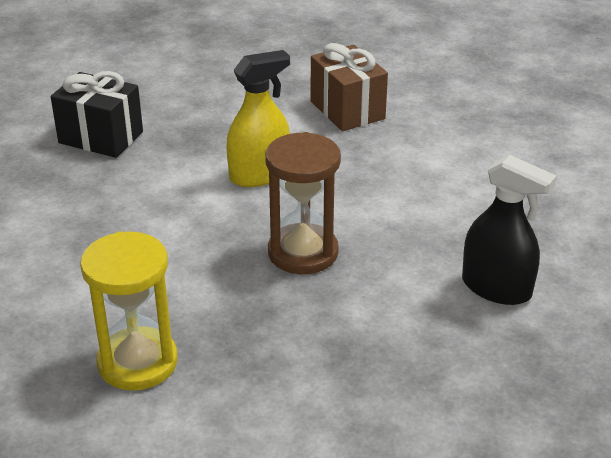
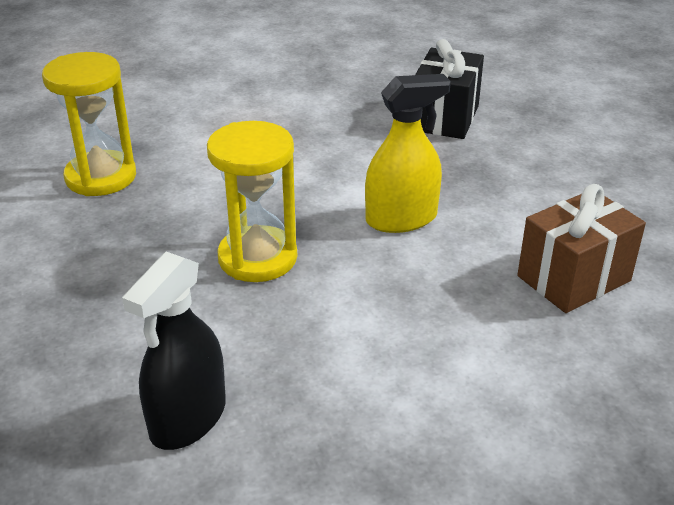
camera: 85 degrees right, 0 degrees up
(259, 175) = (401, 219): yellow spray bottle -> yellow spray bottle turned 75 degrees counterclockwise
(303, 252) = (257, 258): brown hourglass -> yellow hourglass

